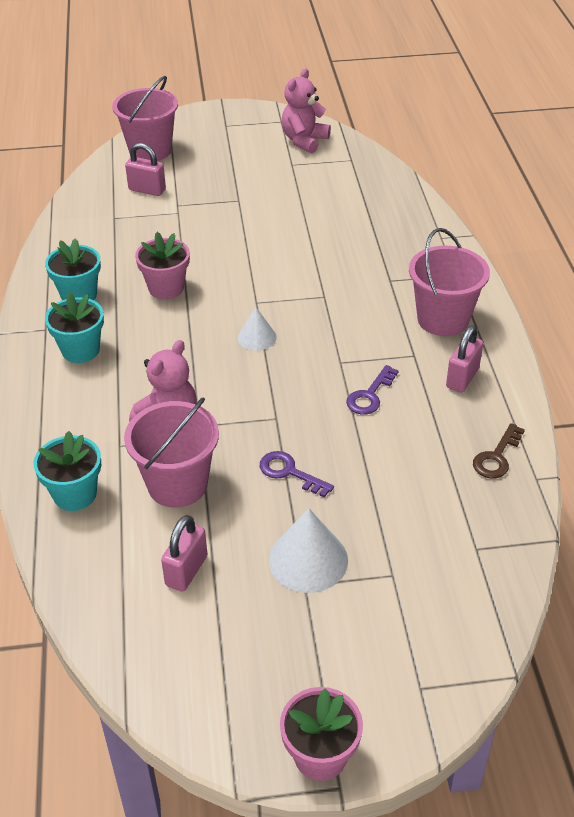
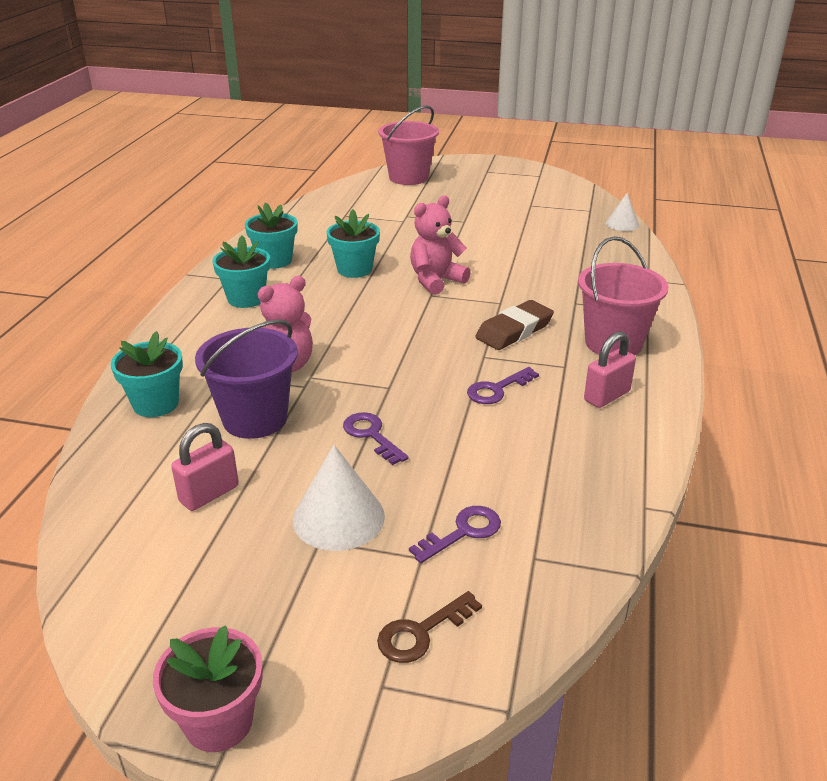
camera: 20 degrees right, 10 degrees down
(147, 190) = (387, 202): pink padlock -> none
(166, 288) = (354, 269): pink flower pot -> turquoise flower pot
(177, 484) = (255, 419): pink bucket -> purple bucket
(257, 337) = (413, 320): white cone -> white cone (622, 224)
(304, 141) = (552, 191): pink teddy bear -> pink teddy bear (436, 280)
(352, 326) = (514, 330): none -> brown eraser
(413, 542) = (463, 532): none -> purple key
(496, 457) = (607, 475): brown key -> brown key (421, 633)

